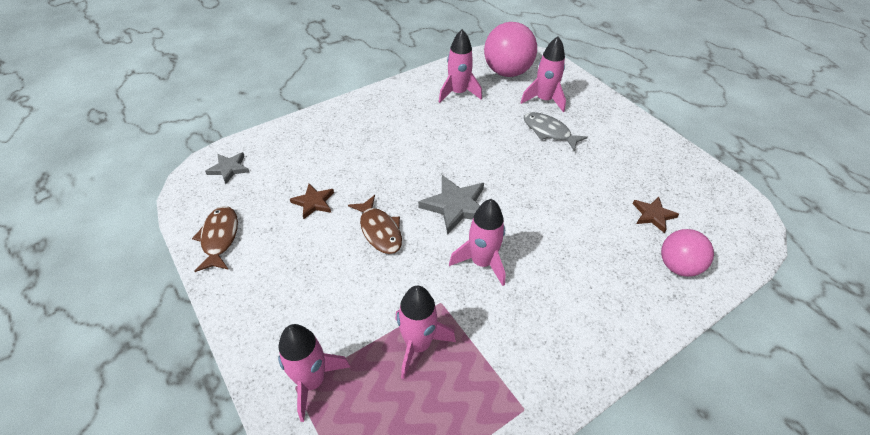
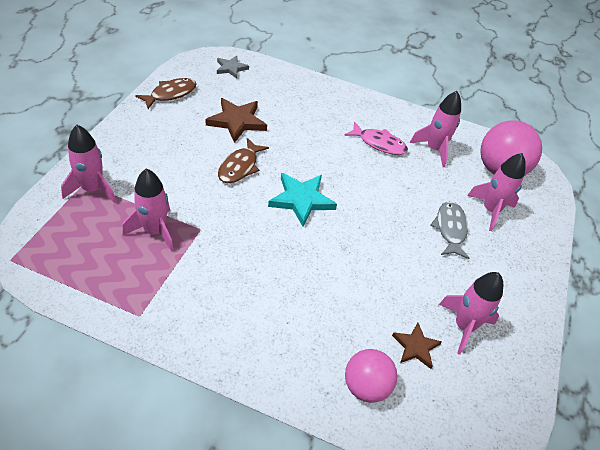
camera: 50 degrees right, 0 degrees up
(313, 202) = (237, 121): brown star -> brown star, size x1.64
(426, 120) = (379, 143): none -> pink fish
(456, 206) = (301, 200): grey star -> turquoise star
(481, 262) = (256, 238): pink rocket -> pink rocket (464, 326)

